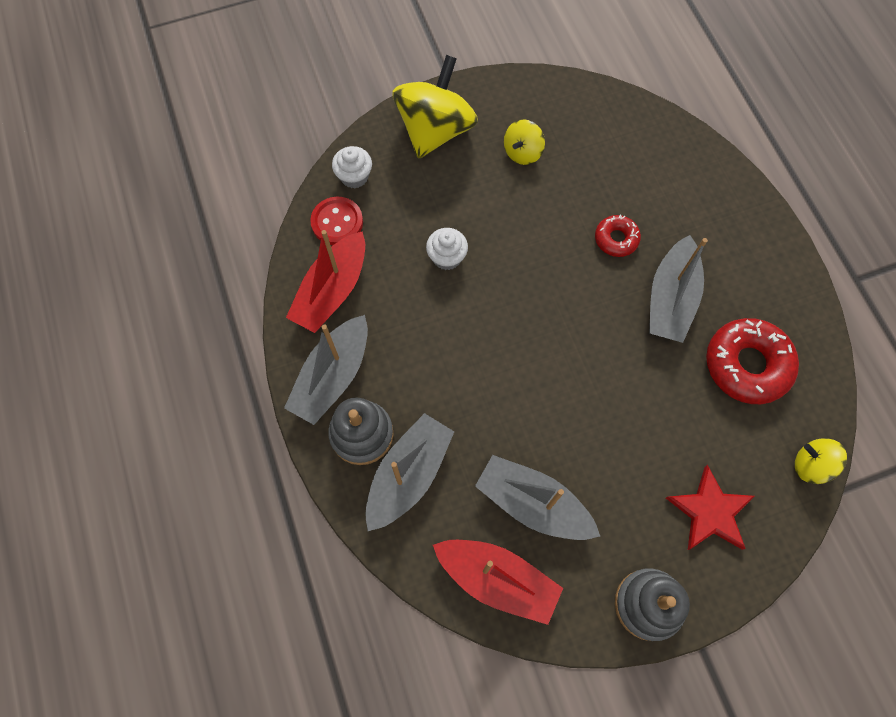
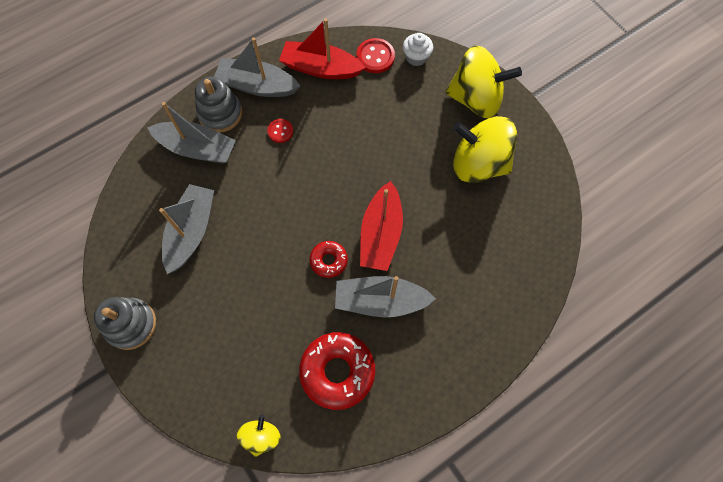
camera: 75 degrees right, 0 degrees up
(413, 361) = (280, 131): none -> red button
(447, 257) = (368, 132): white cupcake -> none
(497, 579) = (134, 220): red boat -> red boat (381, 234)
(522, 152) = (478, 163): yellow spinning top -> yellow spinning top, size x2.02
(616, 239) = (422, 249): red donut -> red donut (328, 260)
(710, 511) = (208, 359): red star -> none

